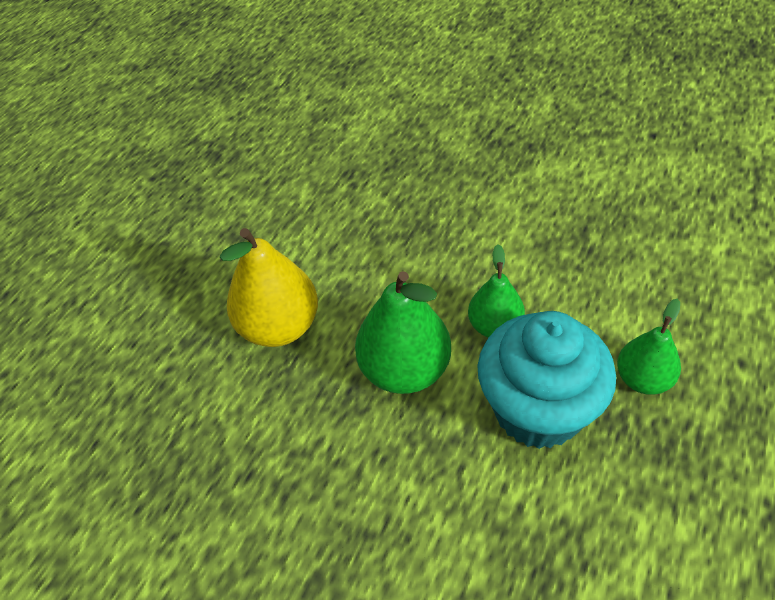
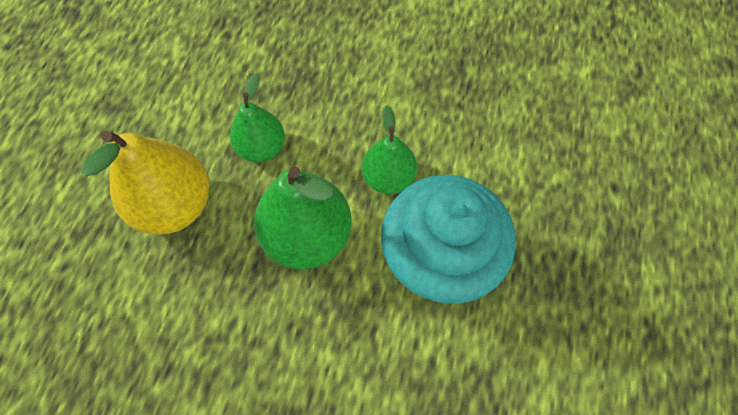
camera: 15 degrees left, 15 degrees up
(643, 379) = (530, 216): green pear -> green pear (261, 148)

